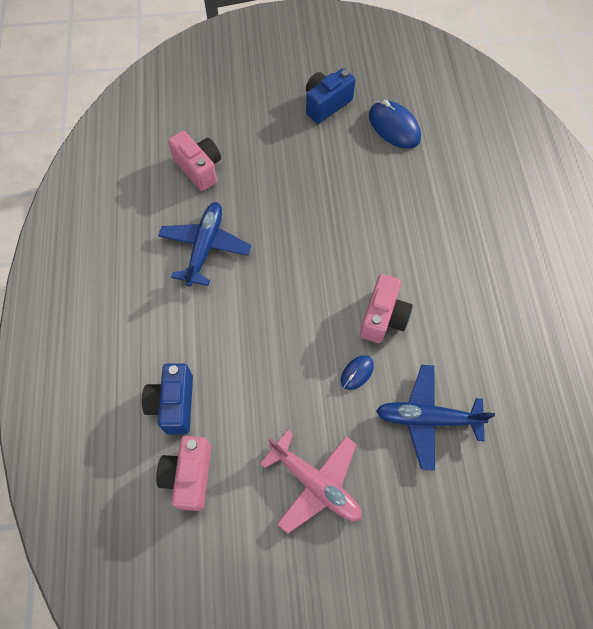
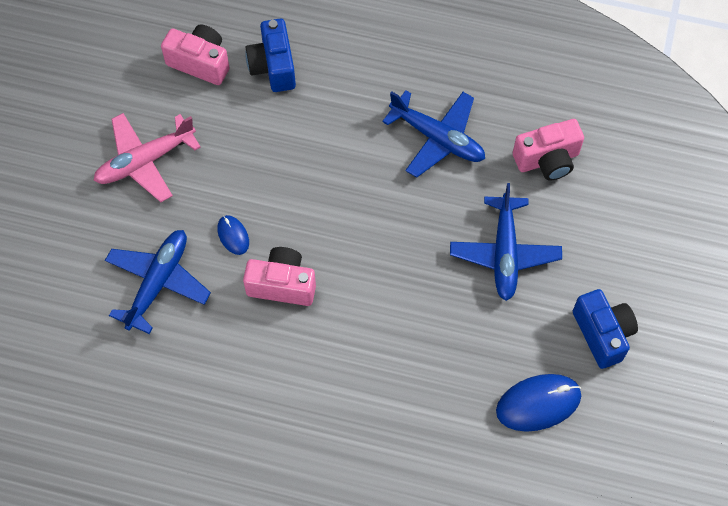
camera: 110 degrees right, 0 degrees up
(173, 404) = (273, 66): blue camera -> blue camera turned 120 degrees counterclockwise
(289, 175) = (504, 253): none -> blue plane
(383, 317) = (282, 284): pink camera -> pink camera turned 150 degrees clockwise

